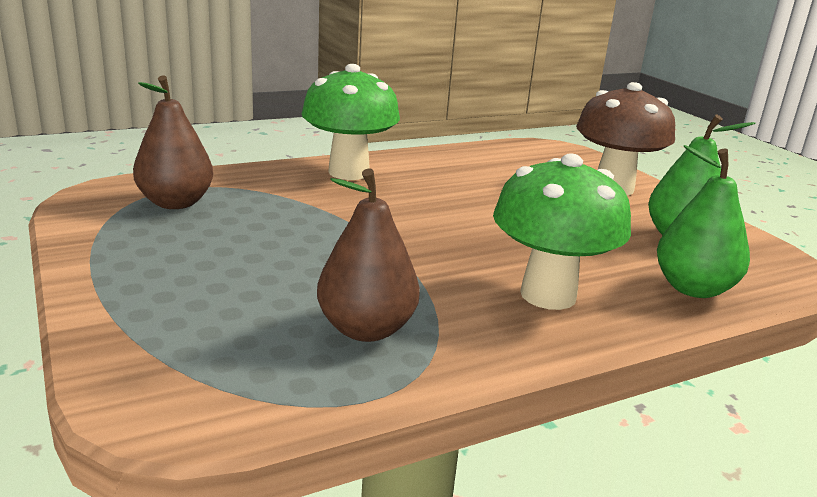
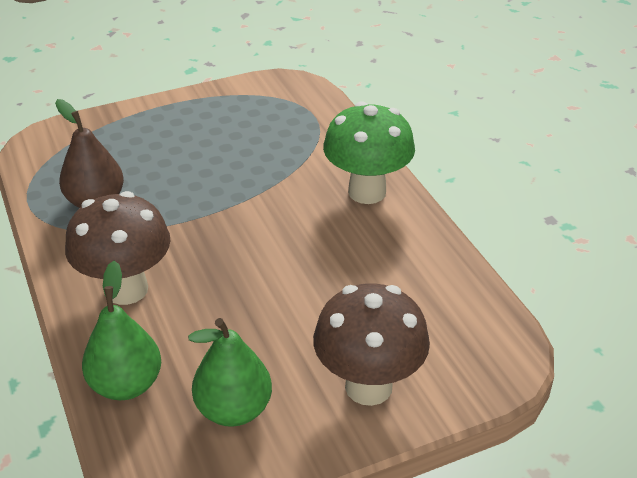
camera: 95 degrees right, 15 degrees up
(175, 203) = (282, 115): brown pear -> none
(548, 295) = (126, 289): green mushroom -> brown mushroom

